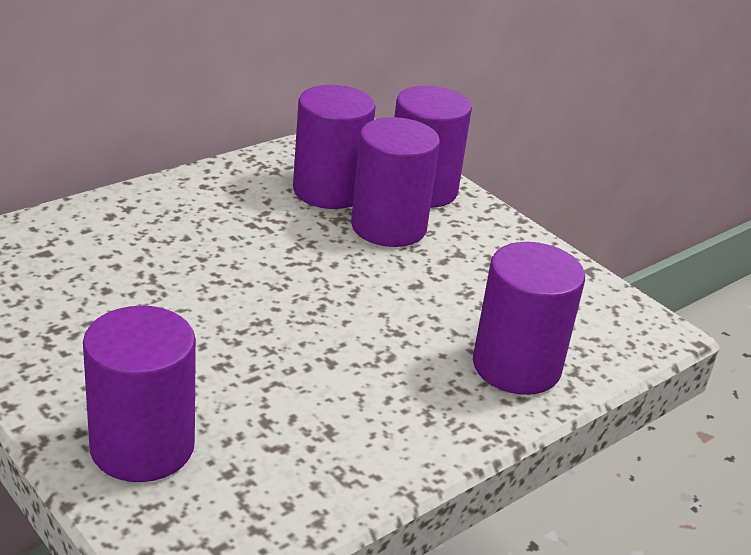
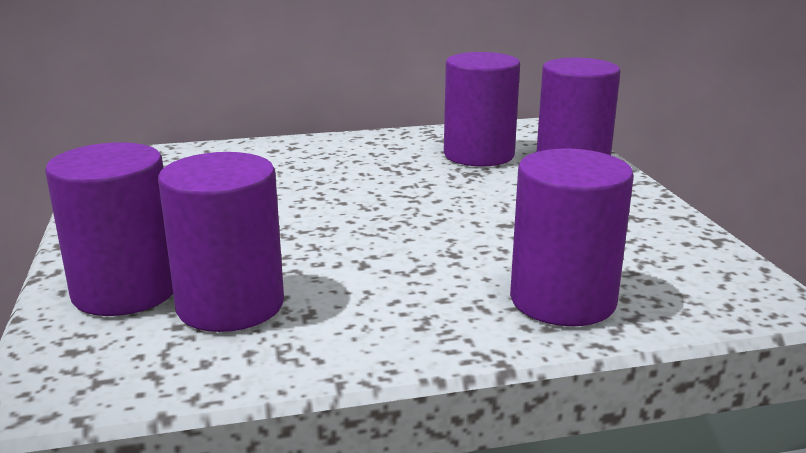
camera: 30 degrees right, 10 degrees down
(388, 227) = (514, 183): purple cylinder -> purple cylinder (230, 305)

